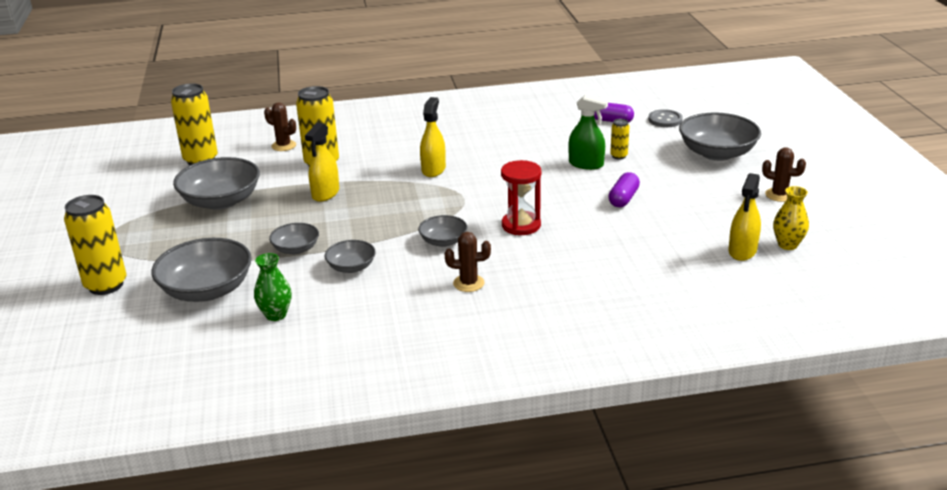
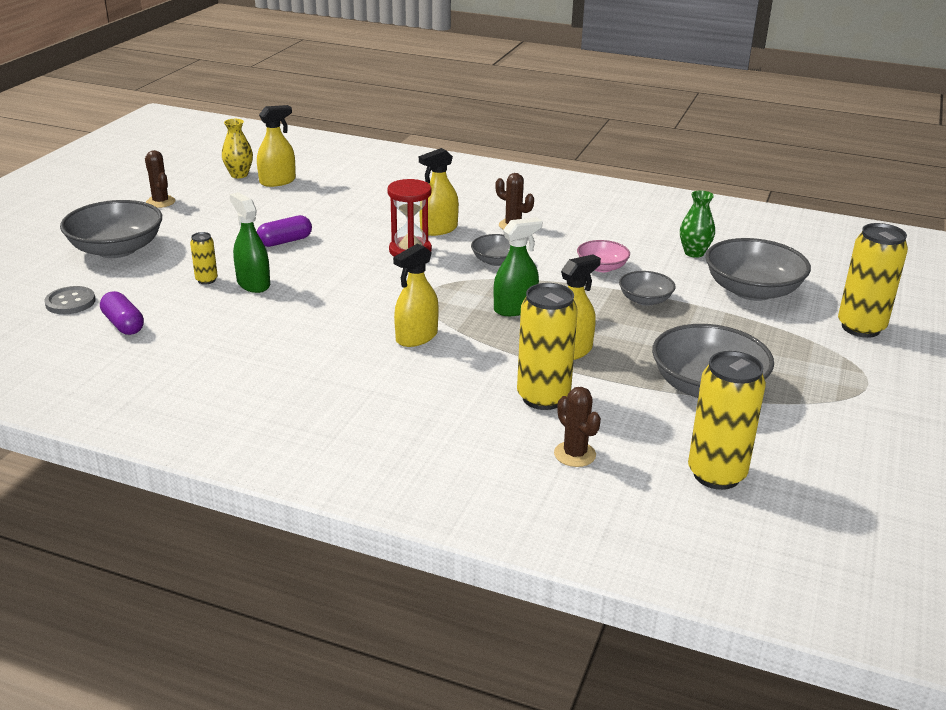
camera: 150 degrees left, 0 degrees up
(351, 267) = (602, 267): grey bowl -> pink bowl
(389, 208) = (515, 308): none -> green spray bottle
(527, 254) = (439, 229): none -> yellow spray bottle

